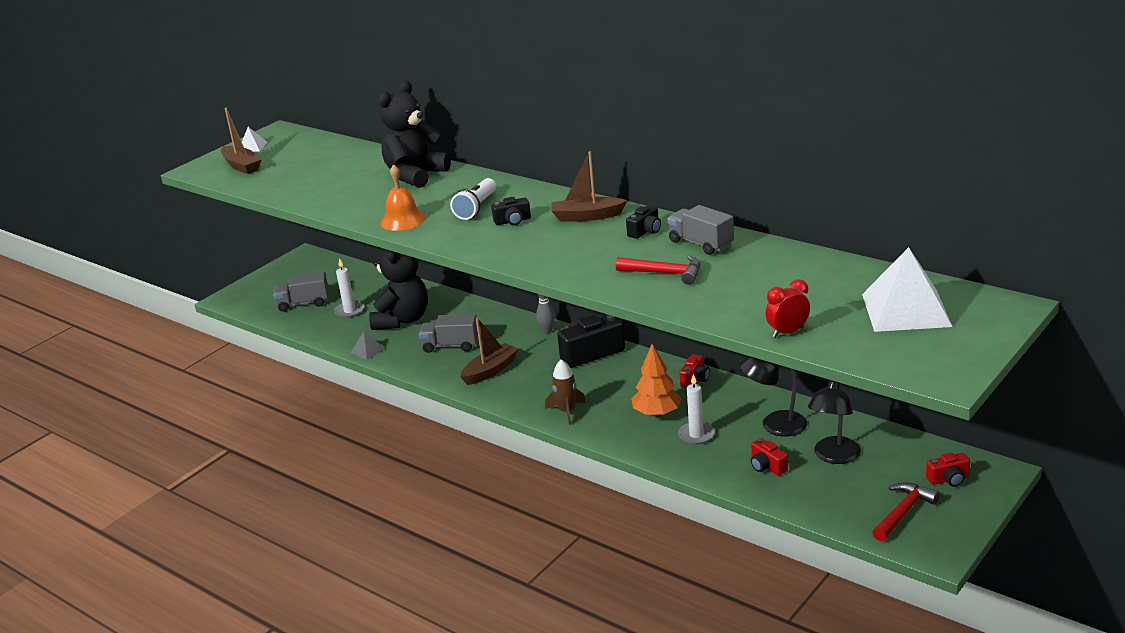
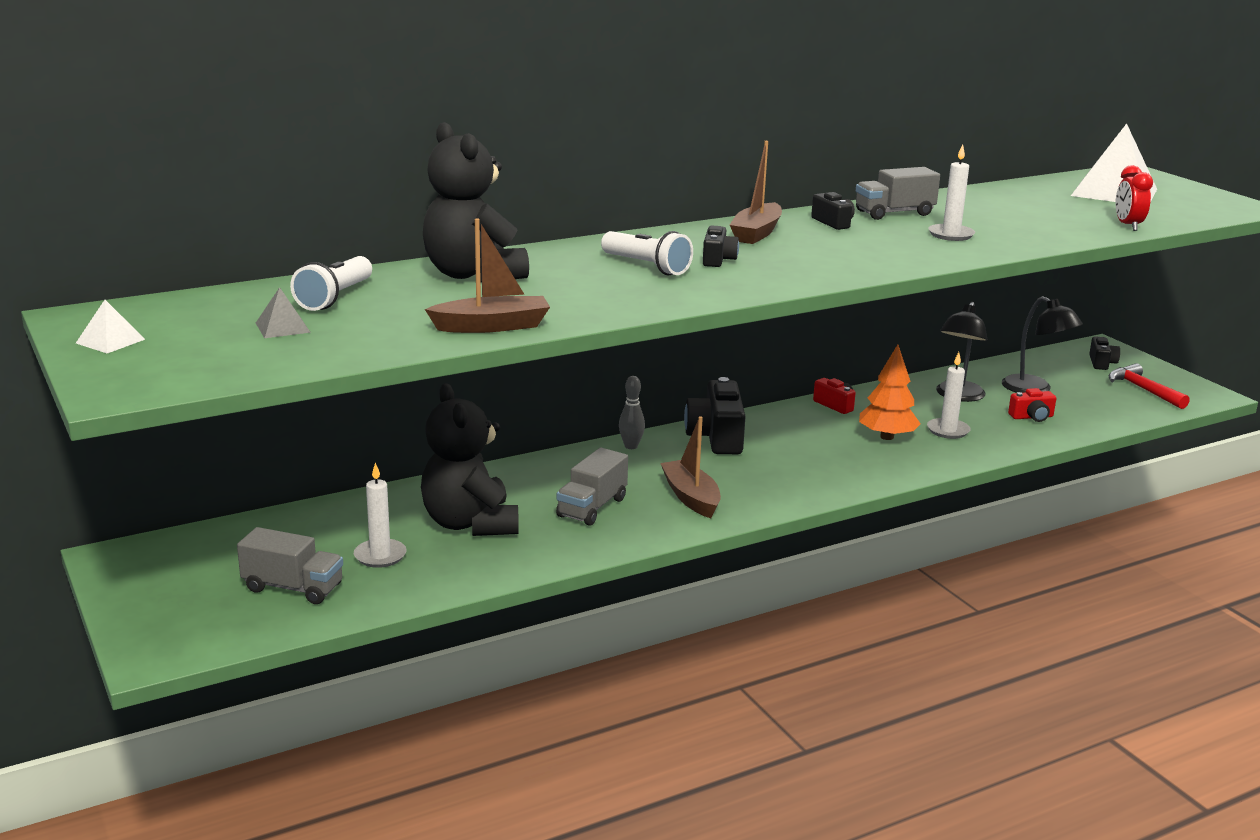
camera: 70 degrees left, 5 degrees down
(242, 166) = (187, 358): brown boat -> brown boat (492, 326)
(303, 303) = (293, 588): grey truck -> grey truck turned 90 degrees counterclockwise
(348, 162) = (335, 298): none -> white flashlight
(367, 350) = (528, 565): grey pyramid -> grey pyramid (283, 327)
(402, 220) = (622, 302): orange bell -> none
(402, 320) = (470, 524): black teddy bear -> black teddy bear turned 150 degrees counterclockwise
(567, 411) = (838, 477): brown rocket -> none
(665, 273) = (951, 235): red hammer -> white candle
(949, 479) = (1101, 363): red camera -> black camera

